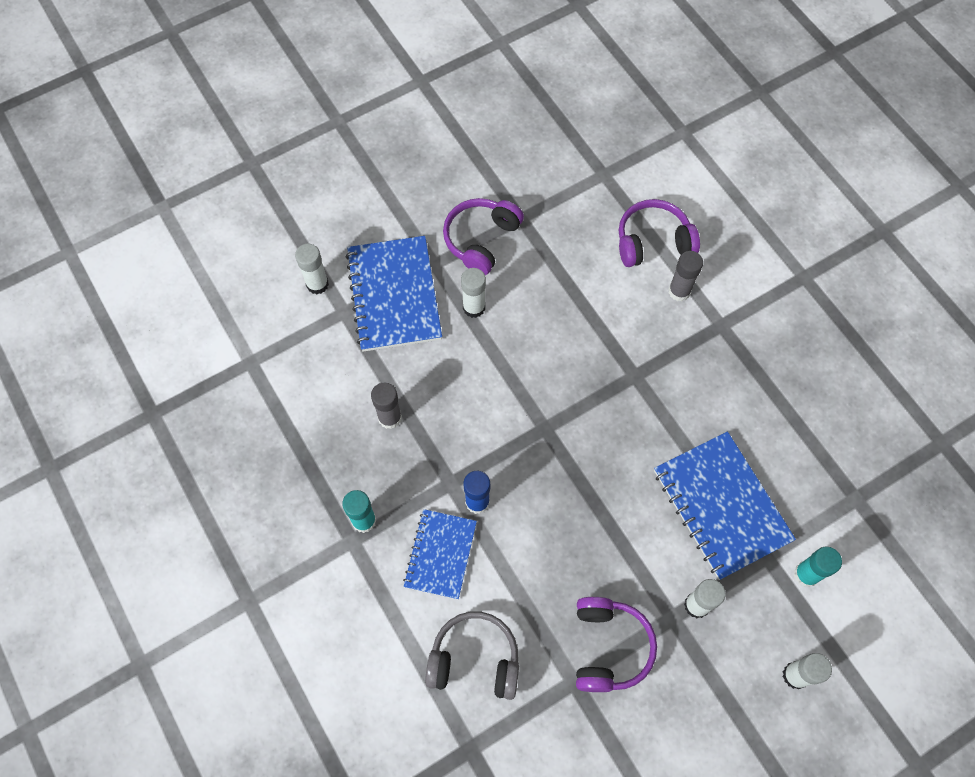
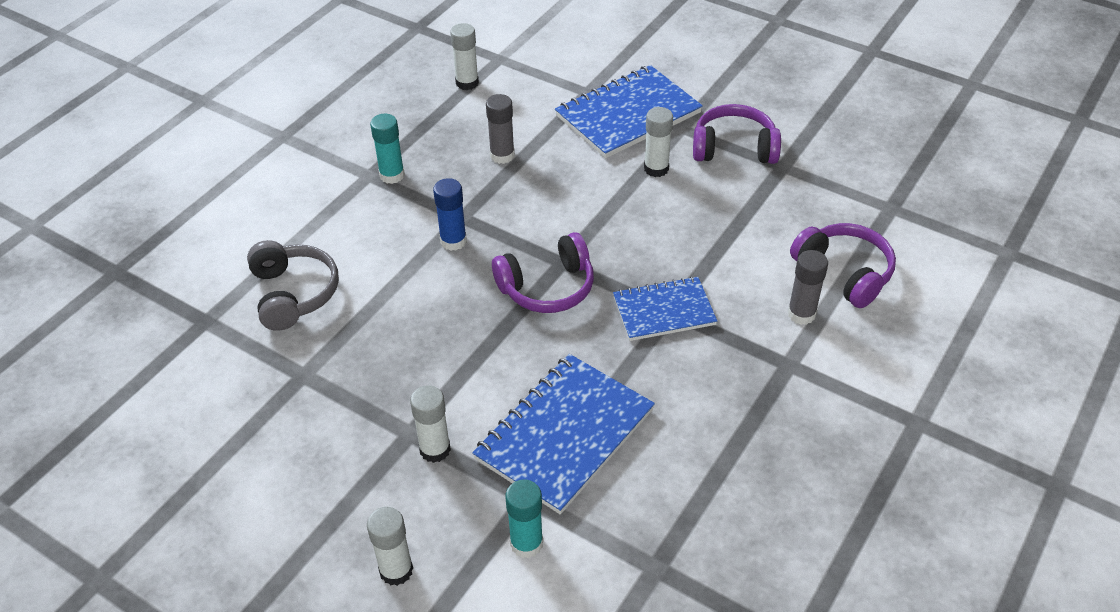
camera: 65 degrees right, 20 degrees down
(317, 284) = (602, 67): white glue stick -> white glue stick (467, 83)
(440, 554) = (386, 235): blue notebook -> blue notebook (664, 311)
(608, 647) = (352, 390): purple headphones -> purple headphones (547, 287)

